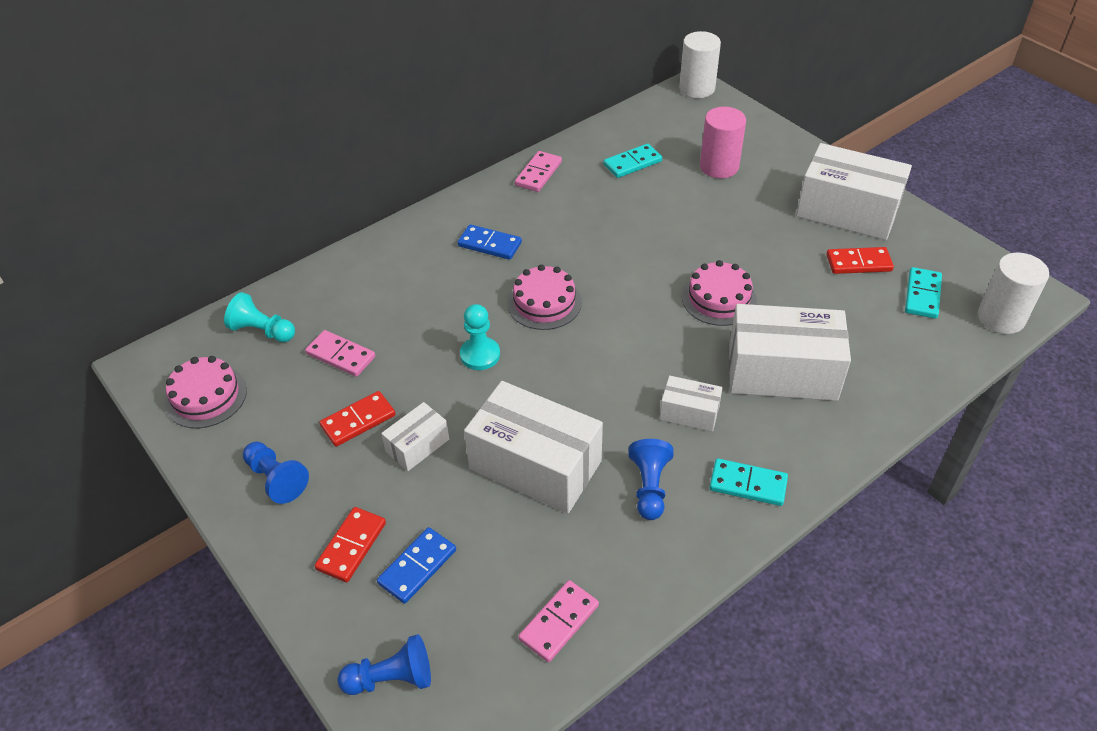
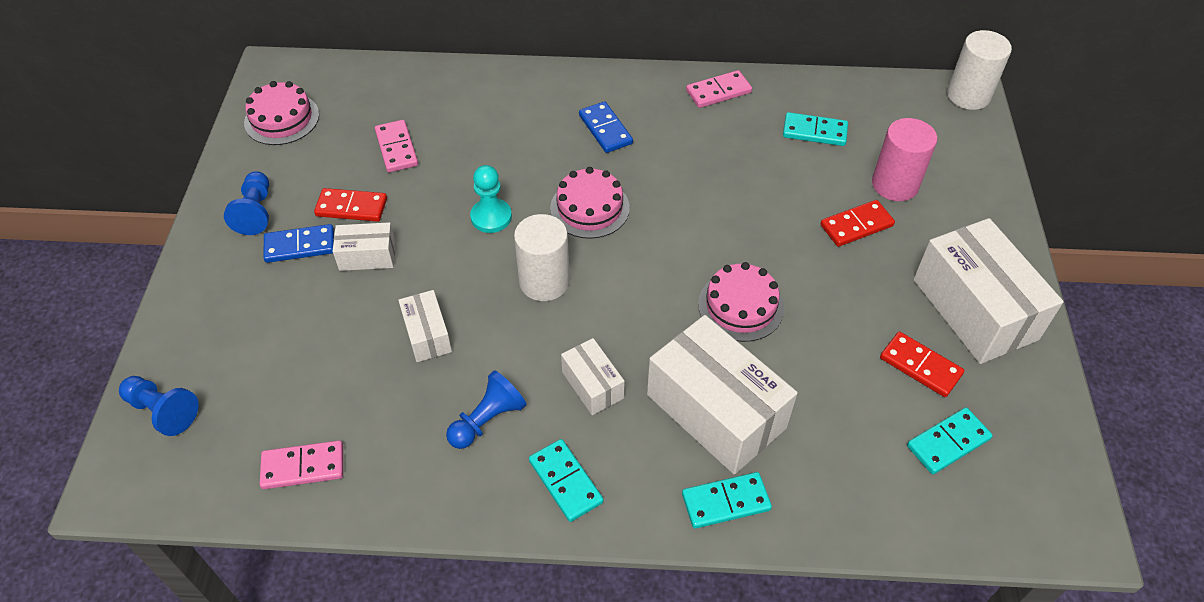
camera: 40 degrees right, 5 degrees up
(262, 331) = (368, 93): turquoise pawn -> none
(351, 546) = (244, 297): red domino -> red domino (856, 225)
(417, 567) = (265, 346): blue domino -> blue domino (300, 246)
(535, 465) = (427, 335): white box -> white box, size x0.50
(853, 420) = (726, 502): none -> turquoise domino
(1001, 318) = (1006, 525): white cylinder -> white cylinder (544, 281)

